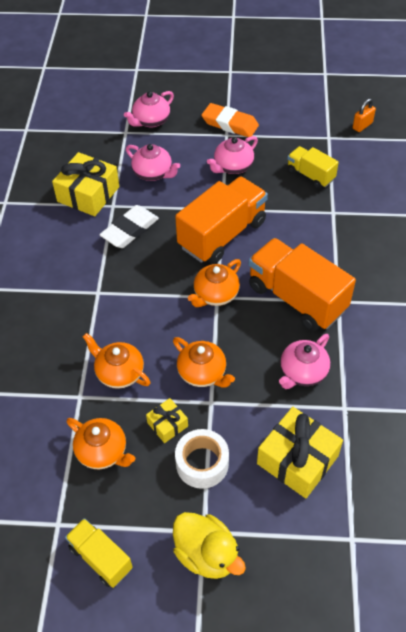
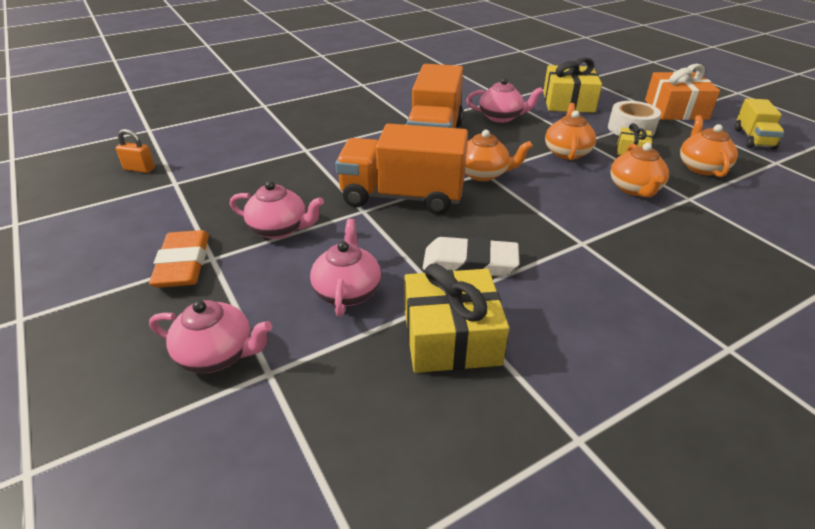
camera: 125 degrees left, 15 degrees down
(207, 554) = (676, 109): yellow duck -> orange gift
(310, 175) = (256, 175): yellow truck -> none

